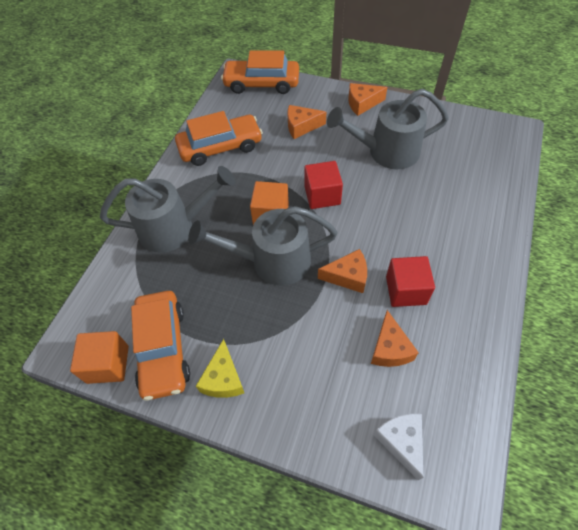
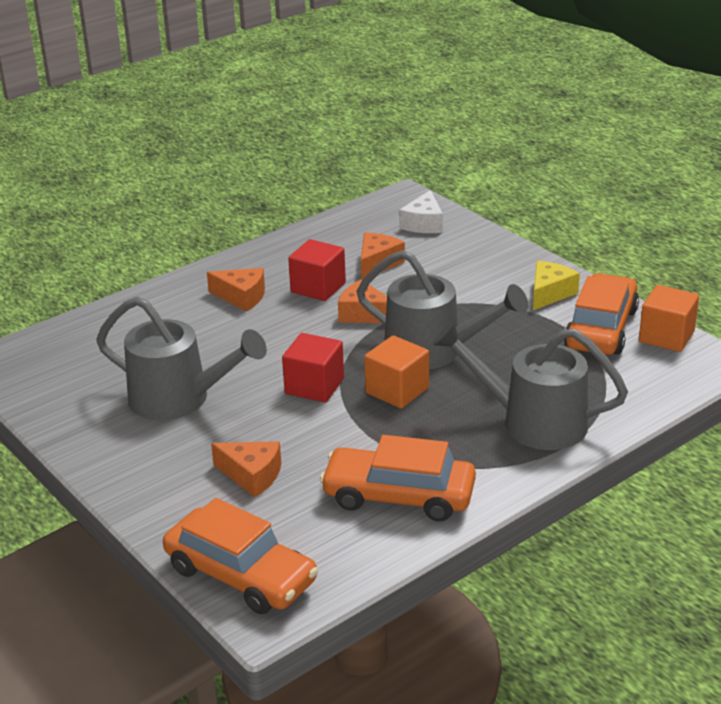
camera: 150 degrees left, 25 degrees down
(362, 104) = (127, 470): orange cheese -> orange cheese (242, 297)

